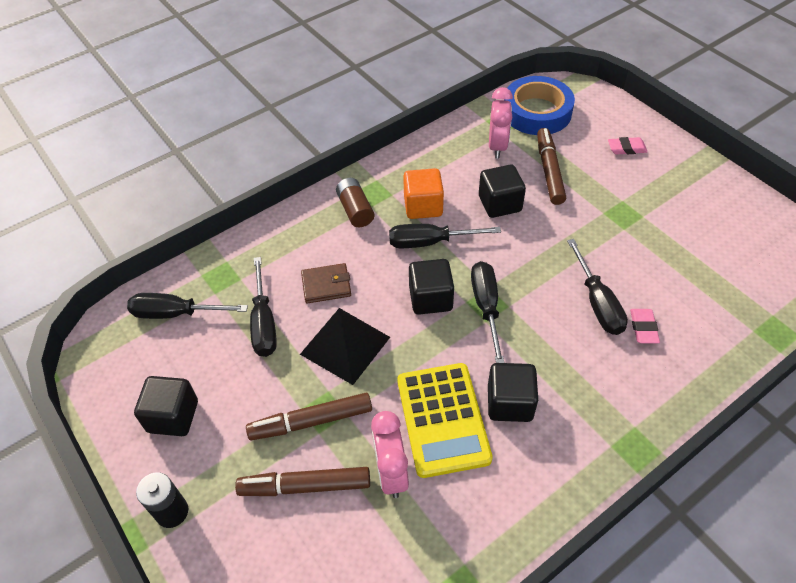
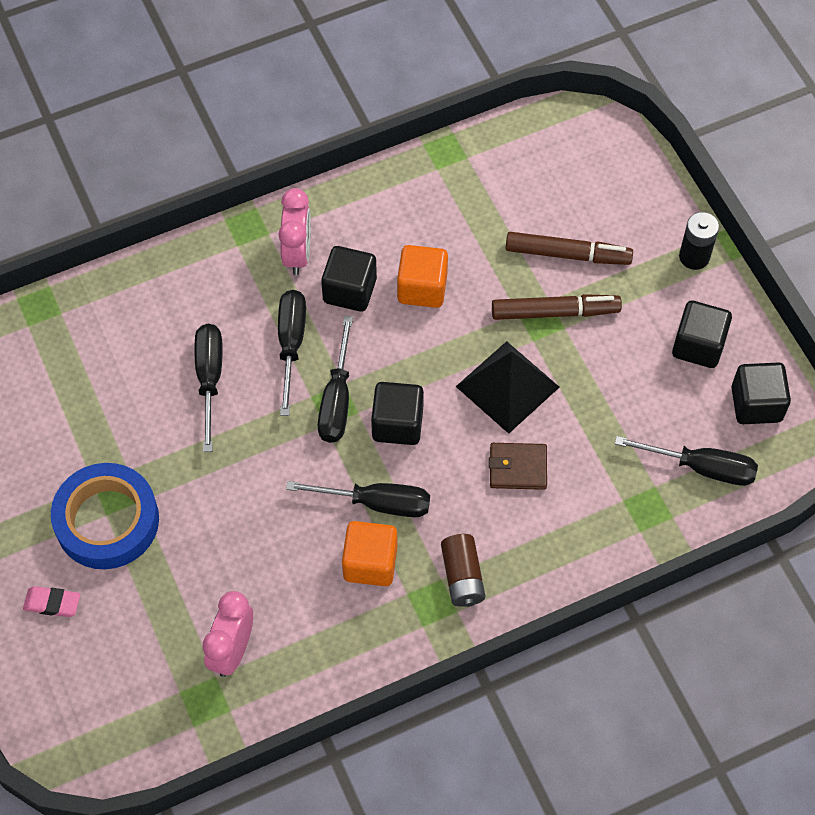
camera: 170 degrees left, 10 degrees up
(264, 323) = (597, 433): black screwdriver -> black screwdriver (291, 344)
(391, 473) = (484, 250): pink clock -> pink clock (297, 254)
(442, 419) = (422, 288): yellow calculator -> orange cube
(499, 204) = (267, 544): black cube -> black cube (756, 404)
(537, 112) = (146, 709): blue tape -> blue tape (107, 521)
(549, 171) = (179, 586): brown marker -> none
(643, 328) = (175, 339): pink eraser -> none

